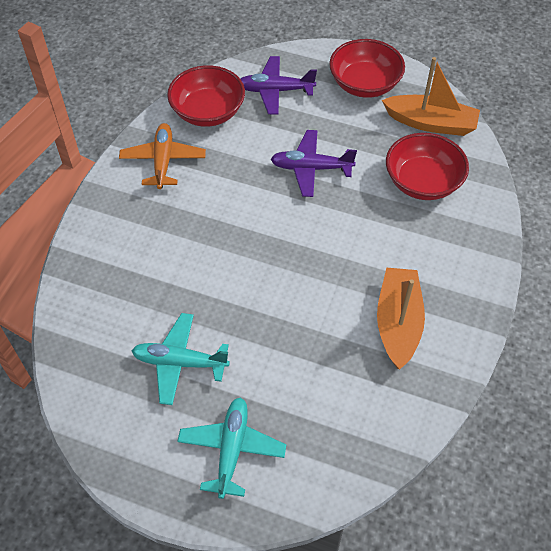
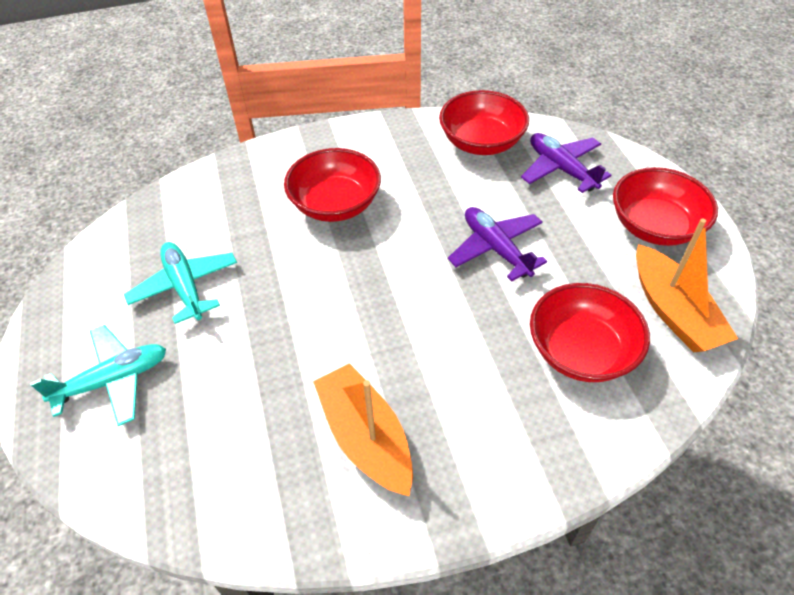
camera: 55 degrees right, 5 degrees down
(163, 161) = (395, 149): orange plane -> none
(185, 228) = (335, 204): none -> red bowl
(398, 323) = (366, 437): orange boat -> orange boat turned 90 degrees counterclockwise

